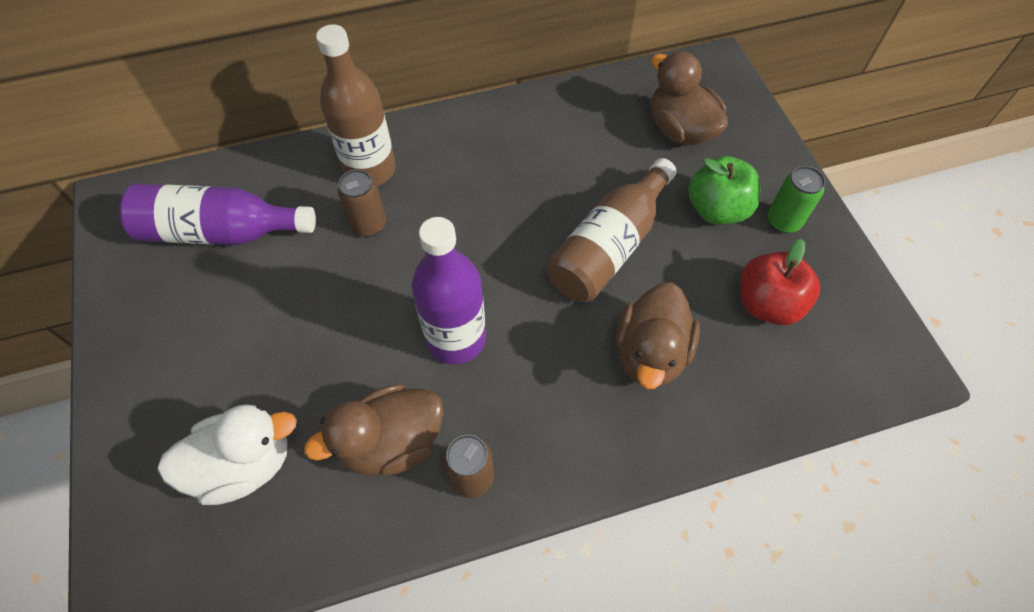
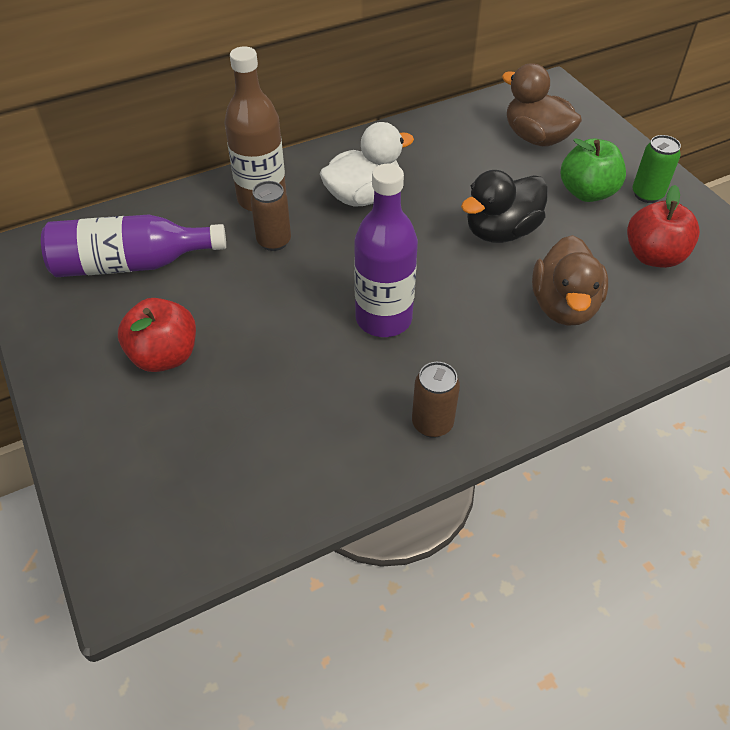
camera: 10 degrees left, 10 degrees down
(226, 349) = (165, 356): none -> red apple
(244, 464) = (211, 445): white duck -> white duck (363, 196)
(391, 442) = (348, 407): brown duck -> none
(609, 247) = (501, 231): brown bottle -> black duck

